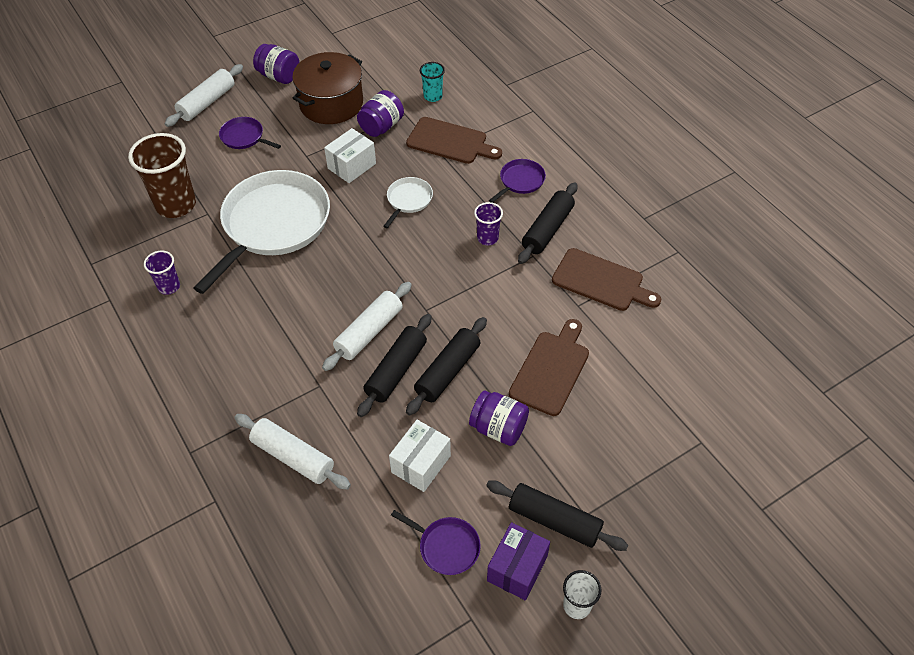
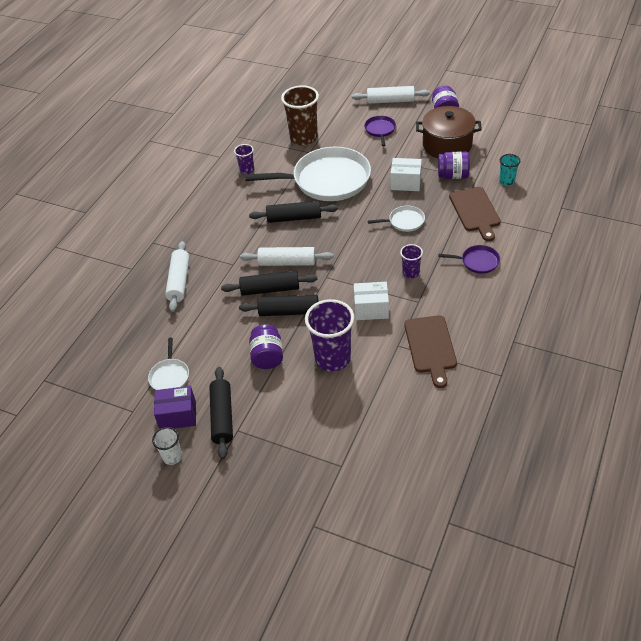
camera: 60 degrees right, 5 degrees down
(421, 464) = (215, 335): white box -> white box (371, 309)
(446, 547) = (170, 376): purple pan -> white pan
(547, 229) = (448, 297): black rolling pin -> black rolling pin (294, 218)
(551, 369) = (333, 358): brown cutting board -> purple cup

